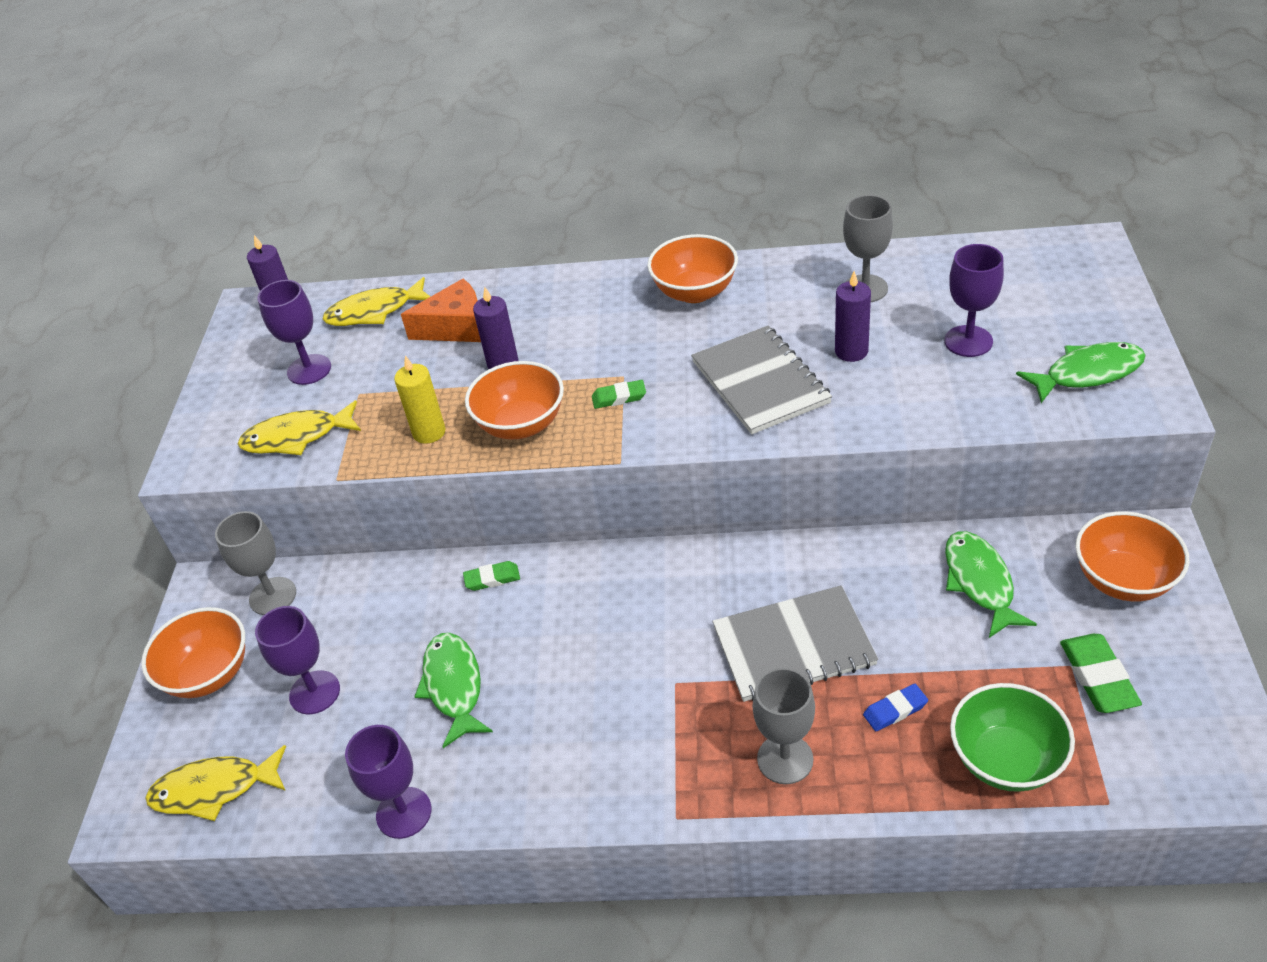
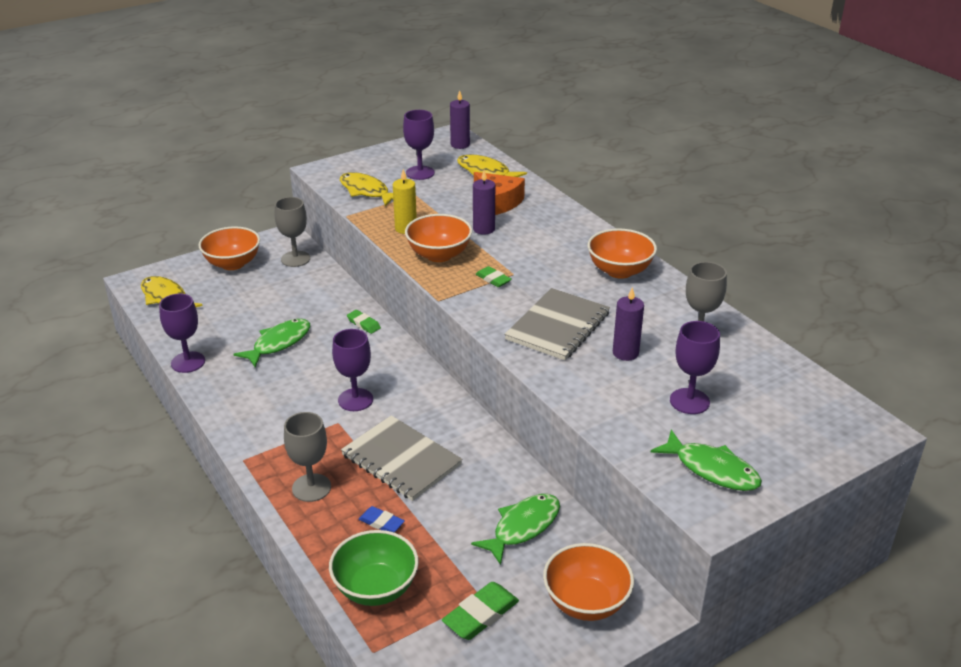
camera: 50 degrees right, 10 degrees down
(314, 692) = (243, 300): purple goblet -> purple goblet (355, 400)

